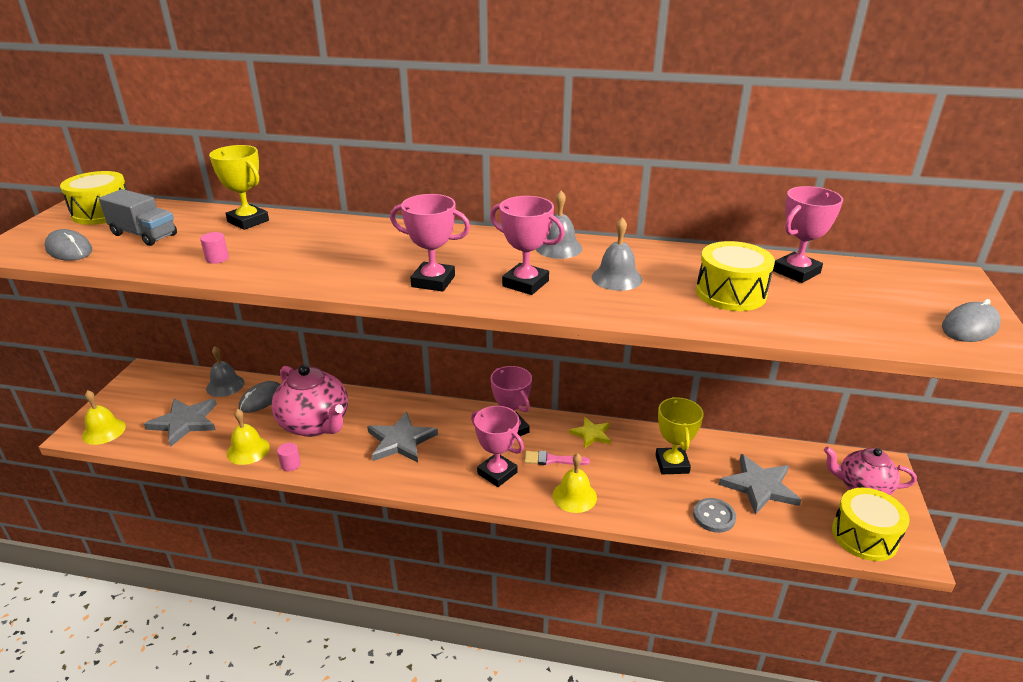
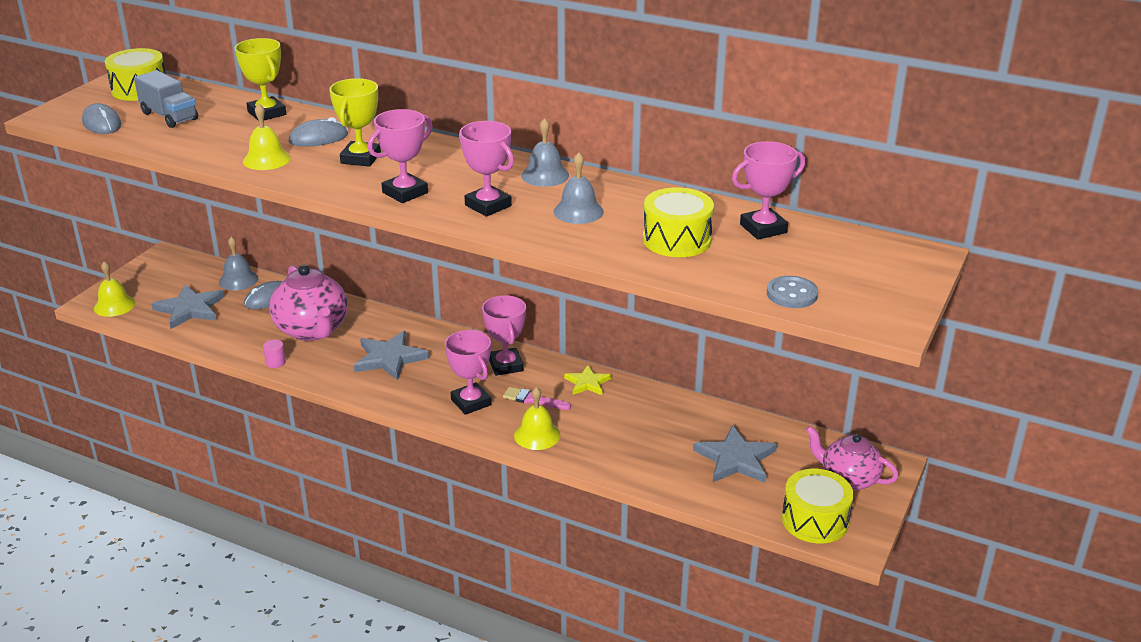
camera: 15 degrees right, 0 degrees up
(217, 258) = (224, 147): pink cylinder -> none
(248, 450) = (240, 343): yellow bell -> yellow bell (266, 159)
(433, 281) = (405, 192): pink trophy -> pink trophy turned 75 degrees counterclockwise
(672, 464) = (655, 424): yellow trophy -> yellow trophy (360, 158)
(714, 516) = (668, 476): grey button -> grey button (792, 294)
(970, 327) = (883, 301): grey mouse -> grey mouse (318, 138)

